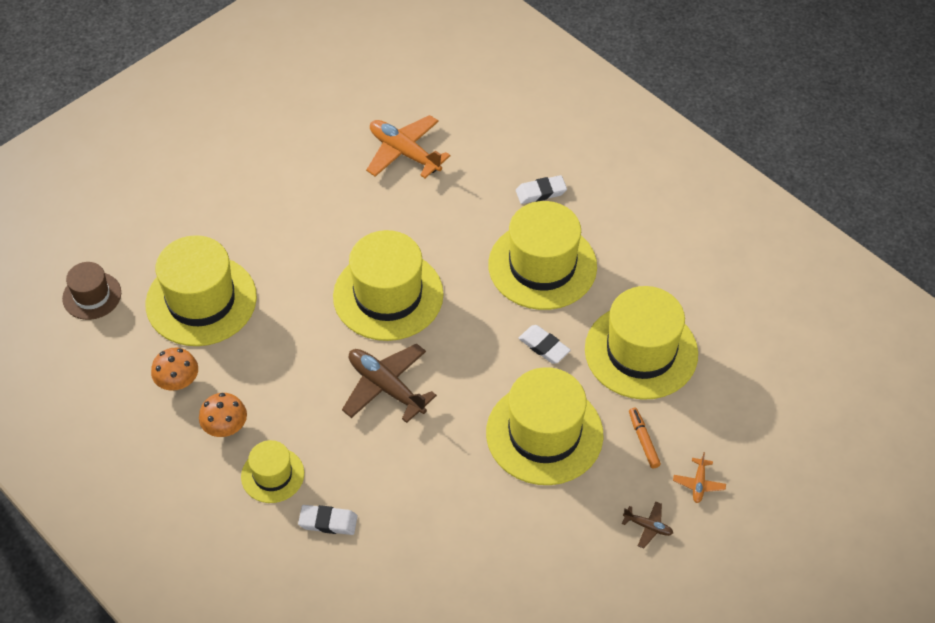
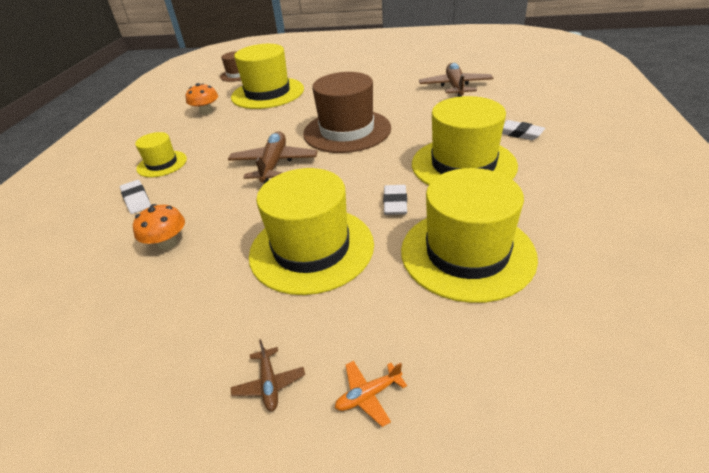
camera: 55 degrees right, 15 degrees down
(225, 427) = (187, 135): orange mushroom -> orange mushroom (167, 243)
(388, 295) = (347, 131): yellow hat -> brown hat
(404, 153) = (455, 87): orange plane -> brown plane
(643, 440) = (374, 313): orange marker -> none

